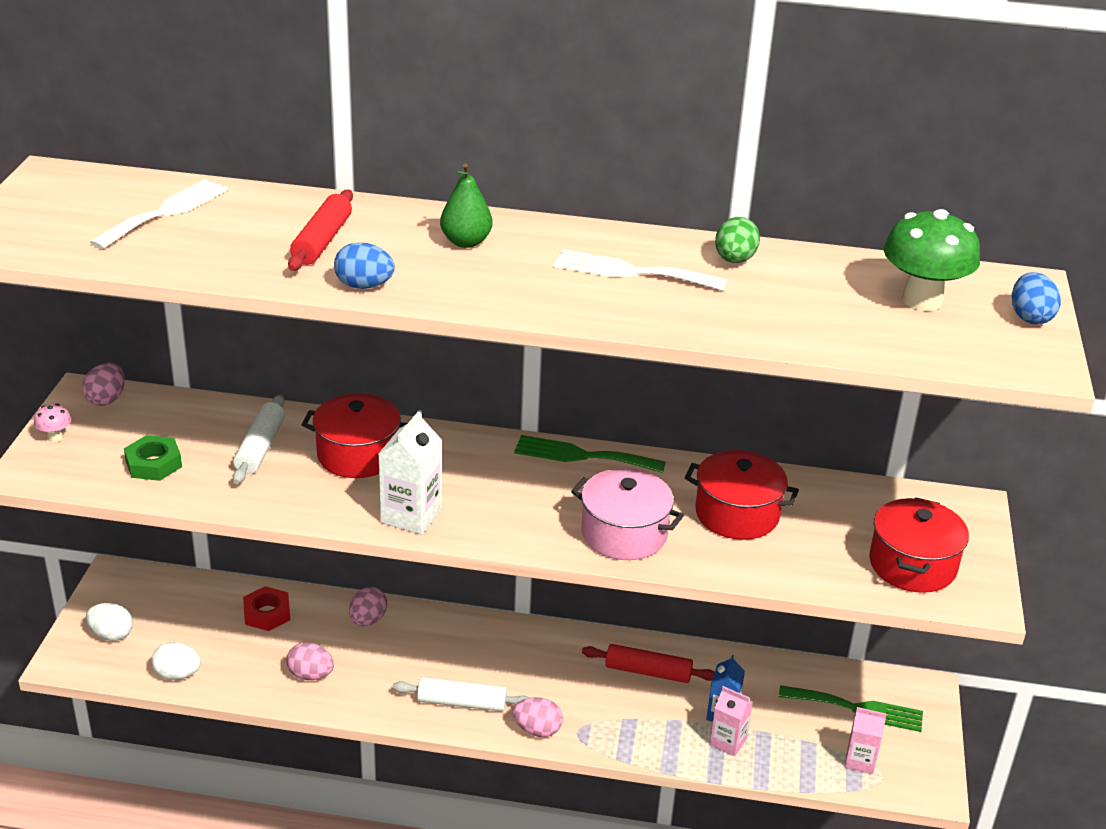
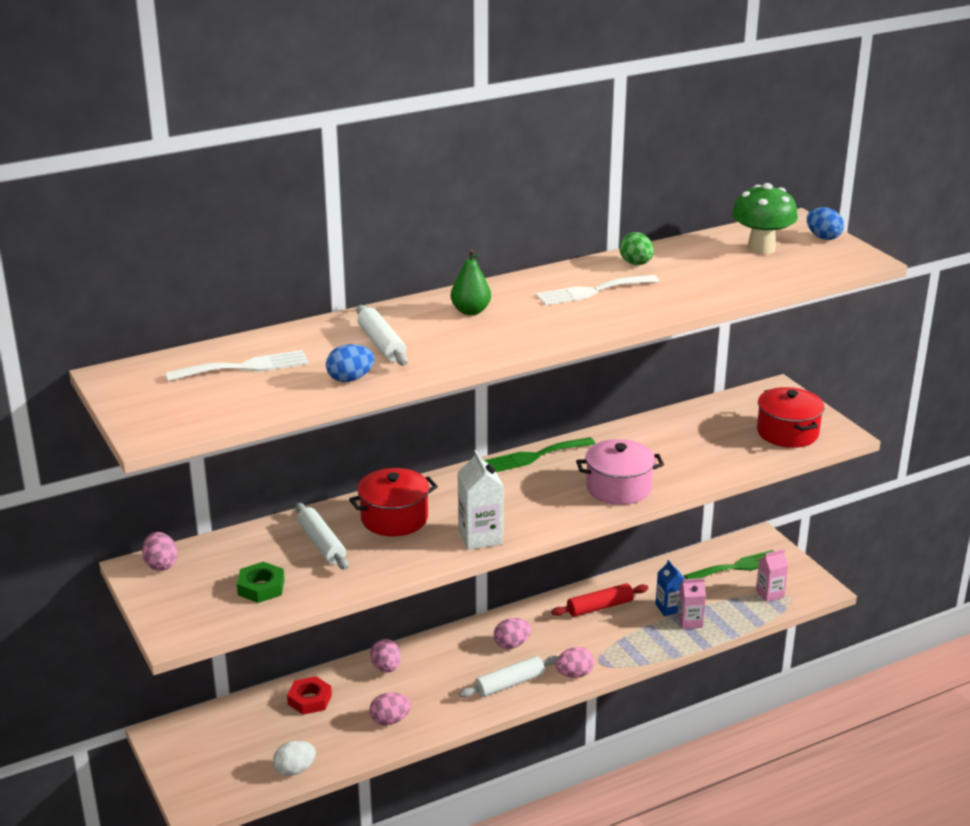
camera: 35 degrees left, 5 degrees down
(55, 437) = (160, 605): pink mushroom -> none
(111, 634) = (210, 772): white egg -> none
(165, 212) = (244, 367): white fork -> white fork turned 75 degrees clockwise
(322, 241) = (381, 344): red rolling pin -> white rolling pin
(364, 286) = (454, 358): blue egg -> blue egg (350, 379)
(512, 662) = (512, 644): none -> pink egg
(737, 514) = (665, 448): red pot -> none

